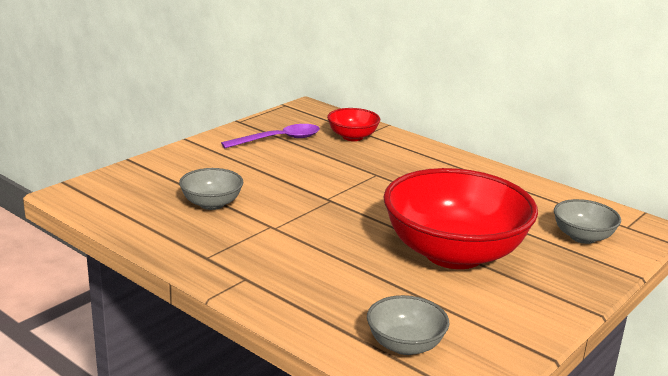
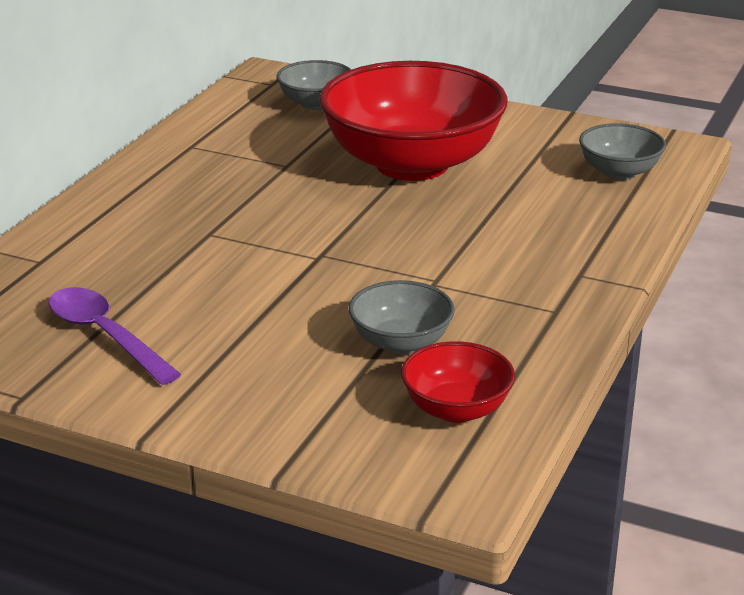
camera: 105 degrees left, 5 degrees up
(352, 137) = (61, 271): red bowl -> red bowl (456, 409)

